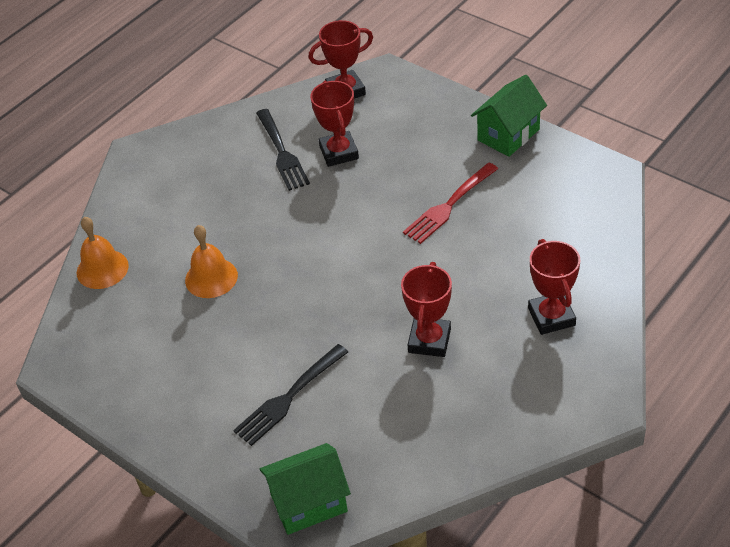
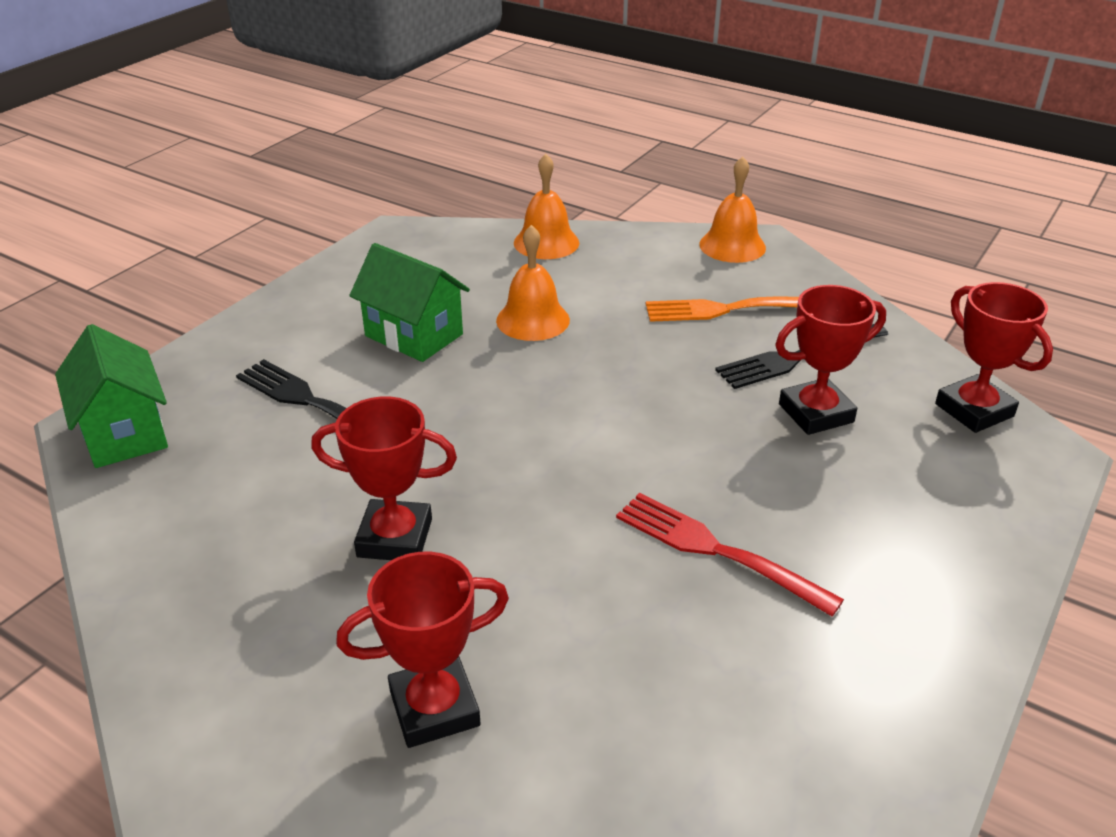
camera: 80 degrees right, 10 degrees down
(138, 167) = (732, 246): none -> orange bell
(221, 177) = (729, 309): none -> orange fork
(508, 135) = (944, 634): green house -> green house (414, 335)

